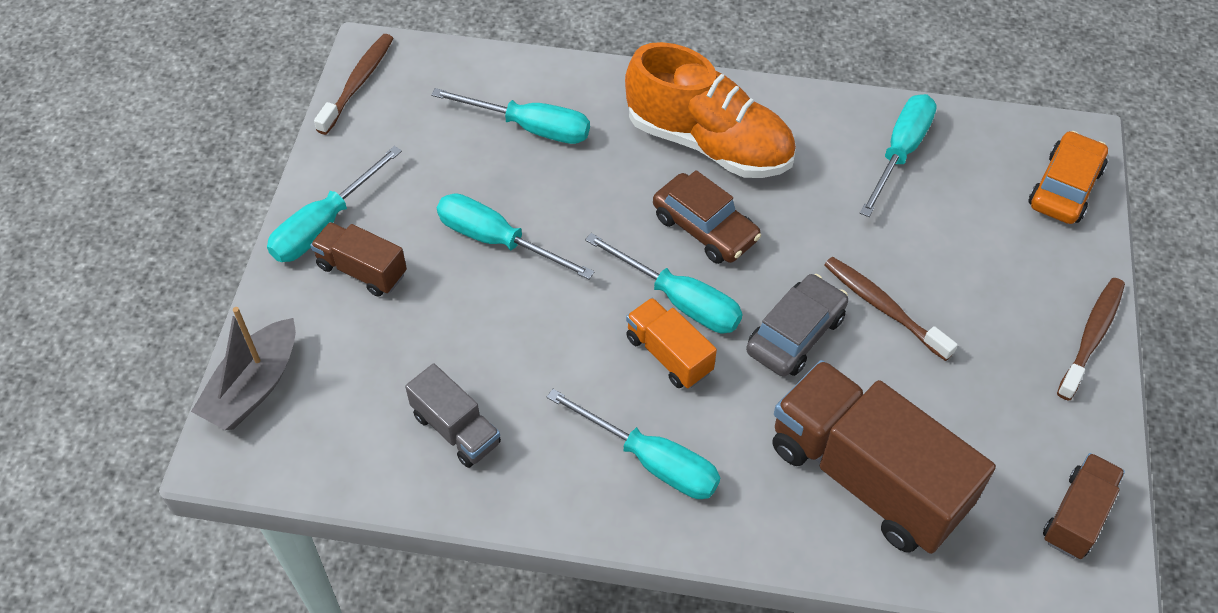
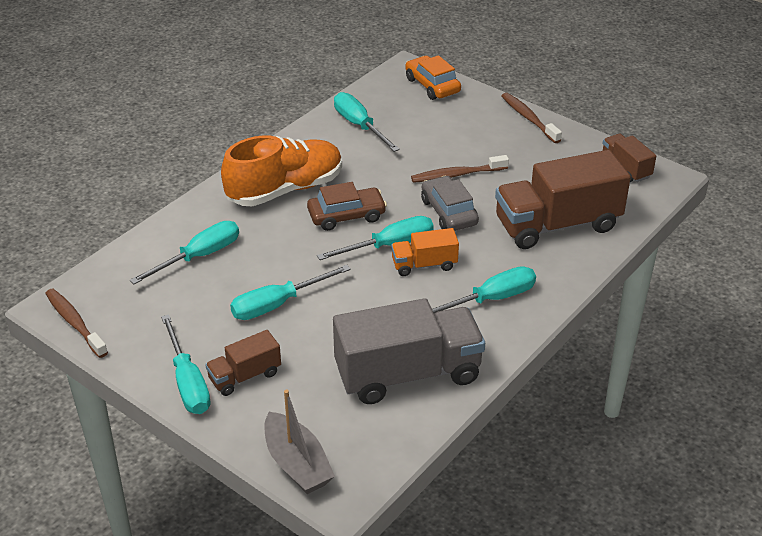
camera: 60 degrees left, 15 degrees down
(456, 429) = (408, 374): grey truck -> grey truck, size x2.00

